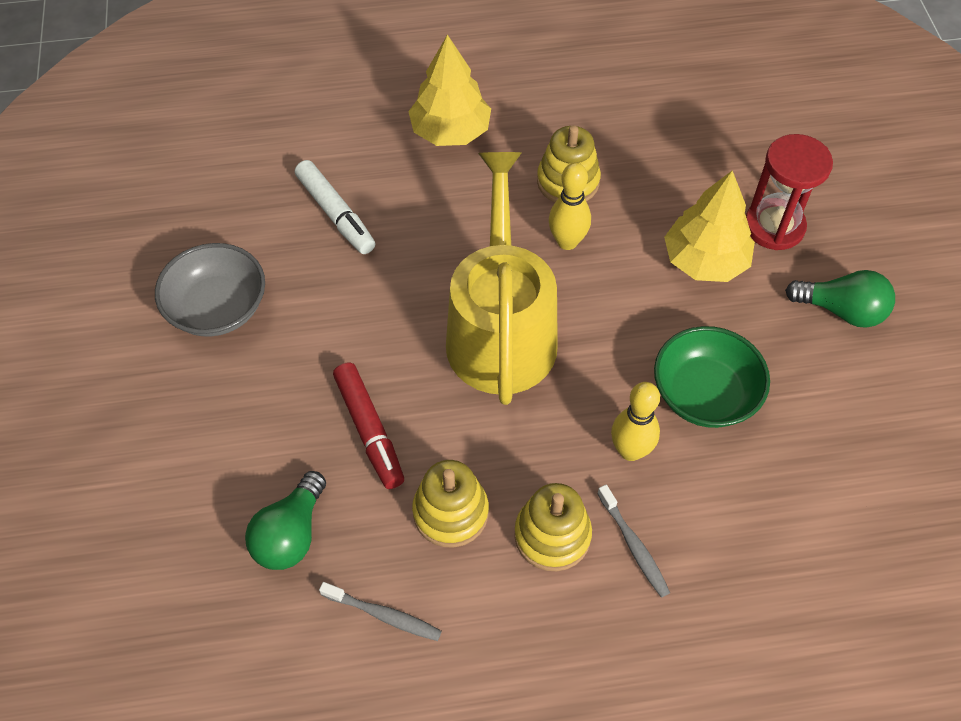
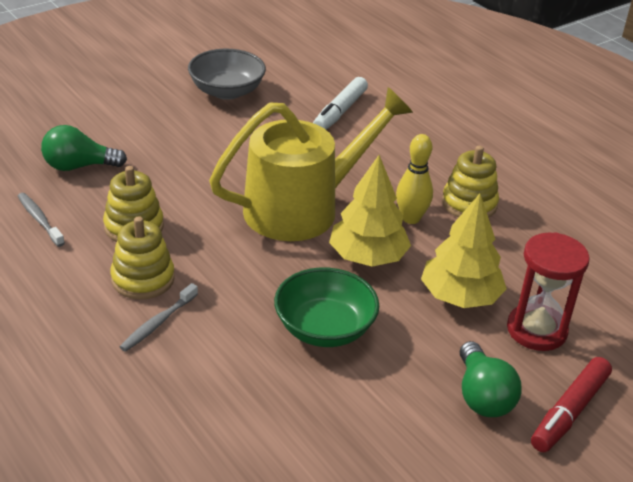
camera: 60 degrees right, 20 degrees down
(369, 430) = (177, 174): red marker -> red marker (569, 411)
(383, 615) = (39, 220): grey toothbrush -> grey toothbrush turned 150 degrees clockwise
(450, 131) = (459, 138): yellow tree -> yellow tree (367, 257)
(630, 450) = (242, 300): yellow bowling pin -> none

